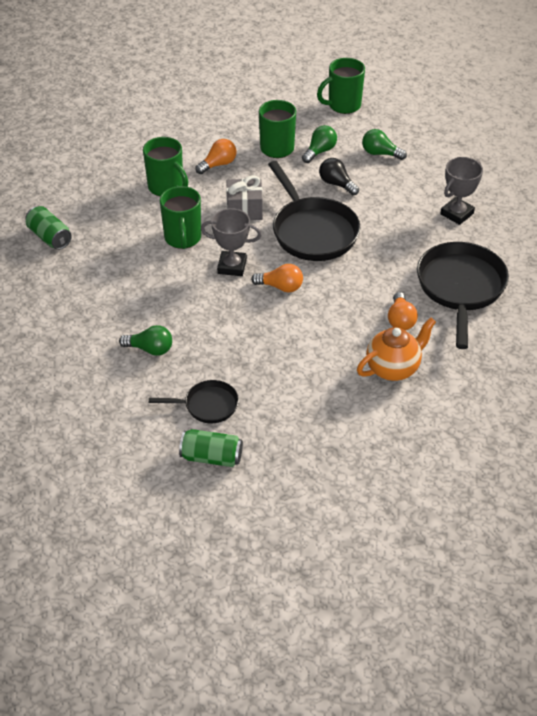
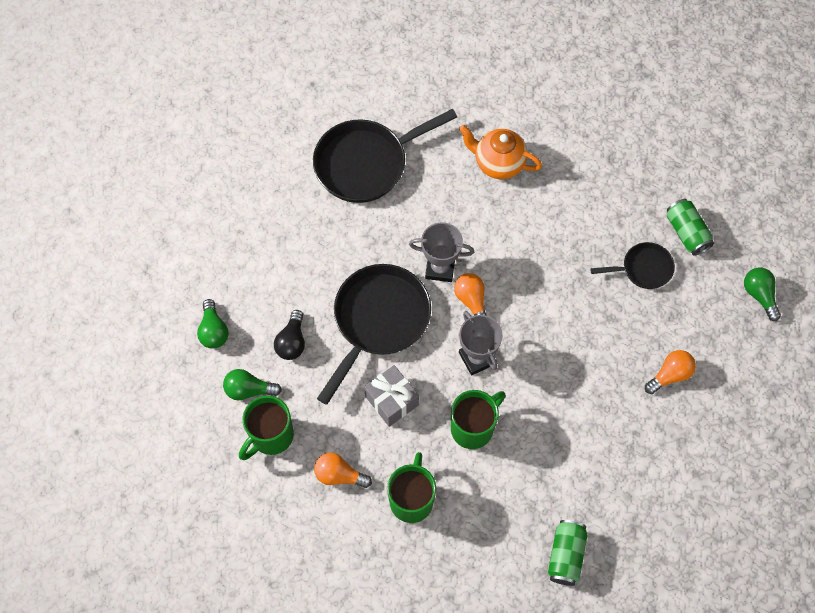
camera: 125 degrees left, 20 degrees up
(150, 349) = (624, 354): green light bulb -> green light bulb (759, 295)
(207, 405) = (643, 269): black pan -> black pan turned 120 degrees clockwise
(343, 105) = (149, 417): green mug -> none
(400, 320) = (440, 187): orange light bulb -> orange light bulb (670, 375)
(457, 214) = (264, 215): grey trophy -> grey trophy (440, 268)

